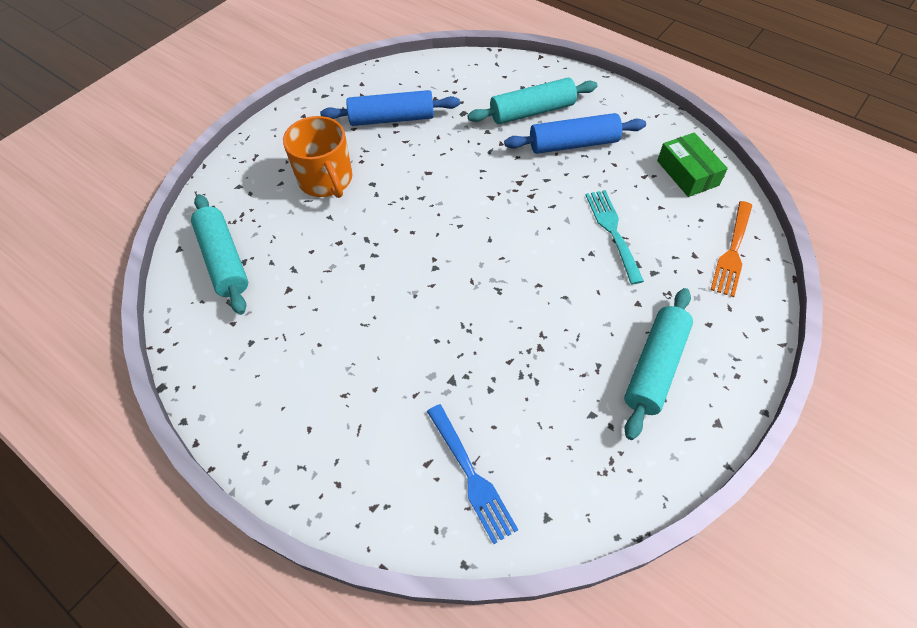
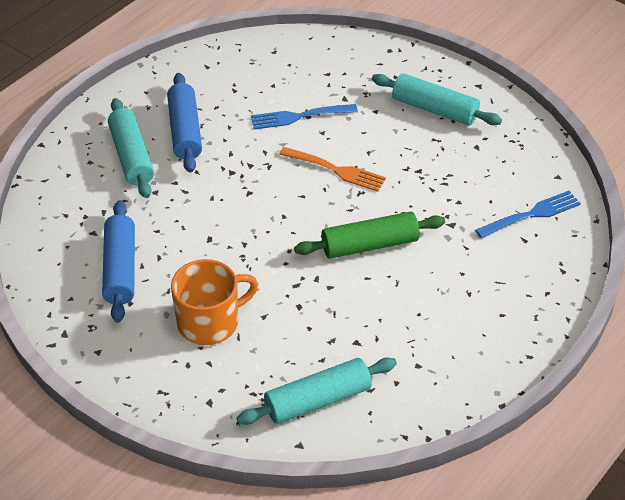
camera: 90 degrees left, 10 degrees down
(419, 299) = (369, 245): none -> green rolling pin
(613, 232) = (300, 116): turquoise fork -> blue fork
(687, 173) = (234, 63): green box -> none
(732, 250) = (324, 52): orange fork -> orange fork (335, 170)

